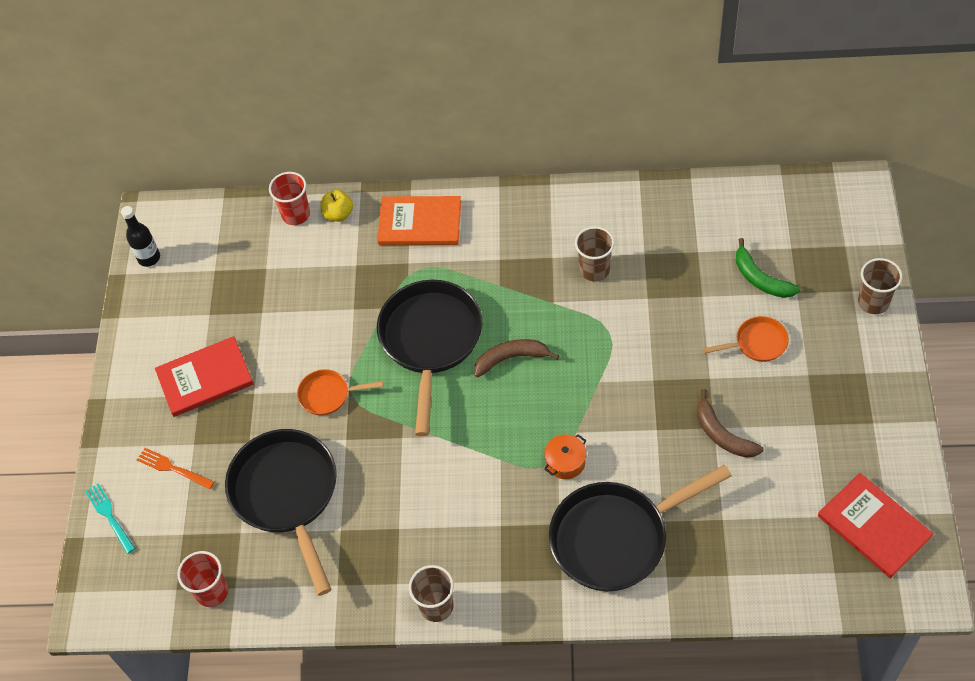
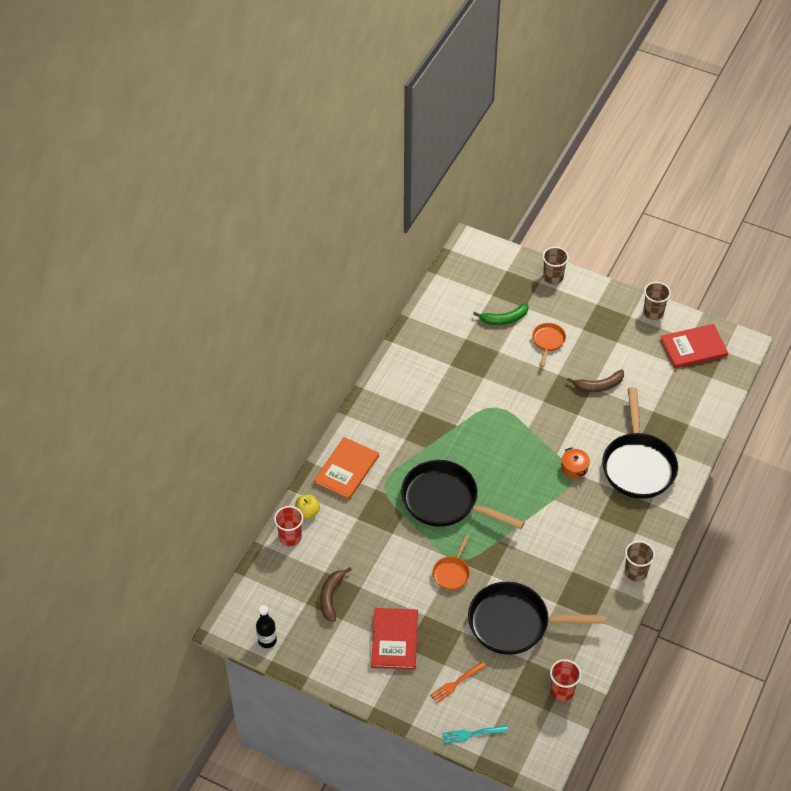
camera: 70 degrees left, 5 degrees down
(511, 358) = (485, 464): brown banana -> brown banana (331, 596)
(594, 270) = (446, 394): brown cup -> brown cup (653, 312)

